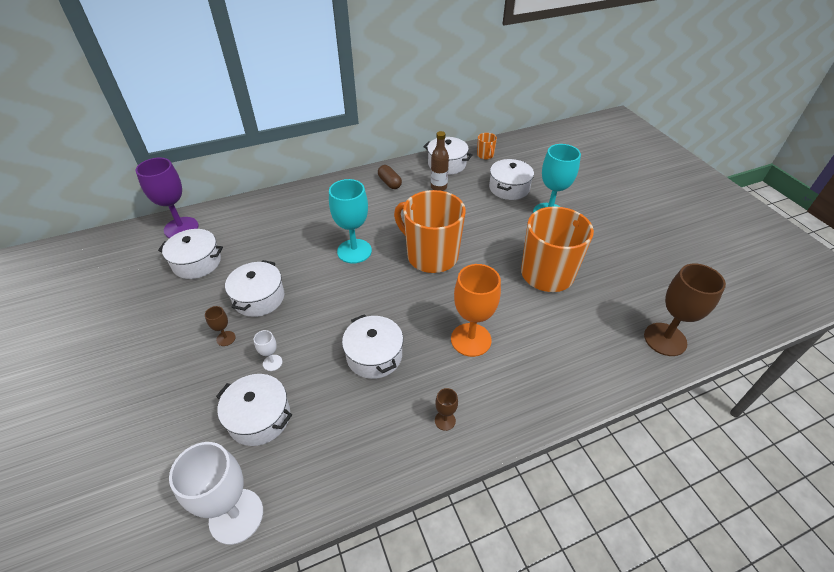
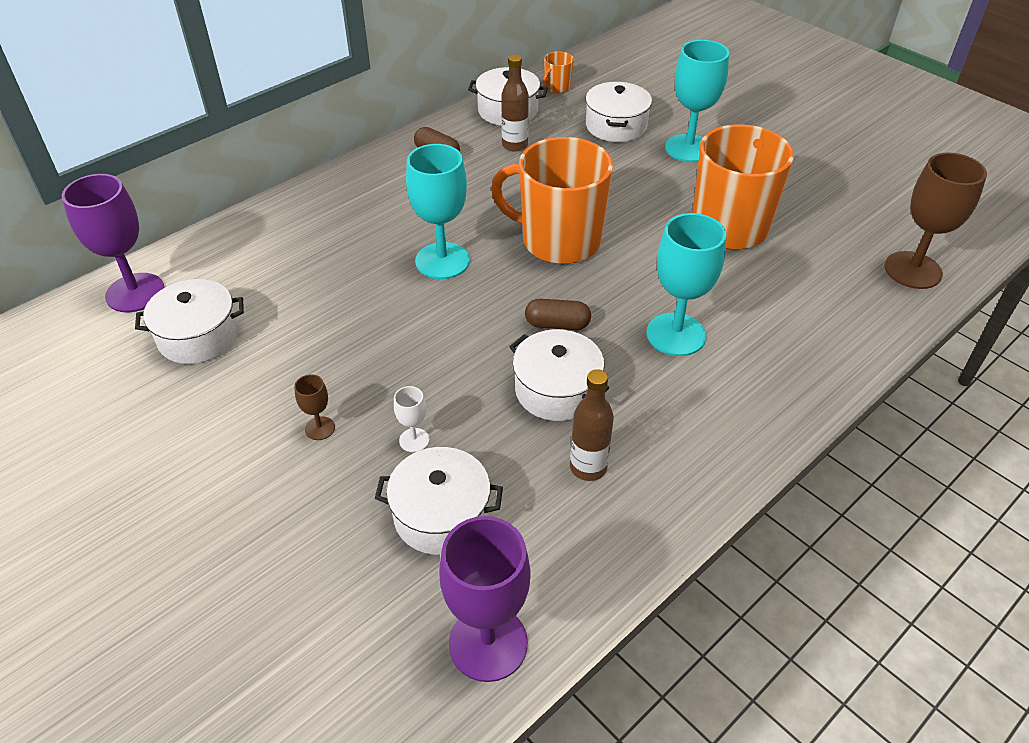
camera: 20 degrees left, 0 degrees up
(236, 516) = (488, 643): white goblet -> purple goblet
(259, 298) = (335, 360): white pot -> none
(364, 415) = (588, 467): none -> brown bottle
(399, 311) = (557, 324): none -> brown capsule
(445, 420) = (699, 441): brown goblet -> none
(471, 339) = (676, 334): orange goblet -> turquoise goblet
(485, 155) = (557, 87): orange mug -> orange mug turned 75 degrees clockwise

